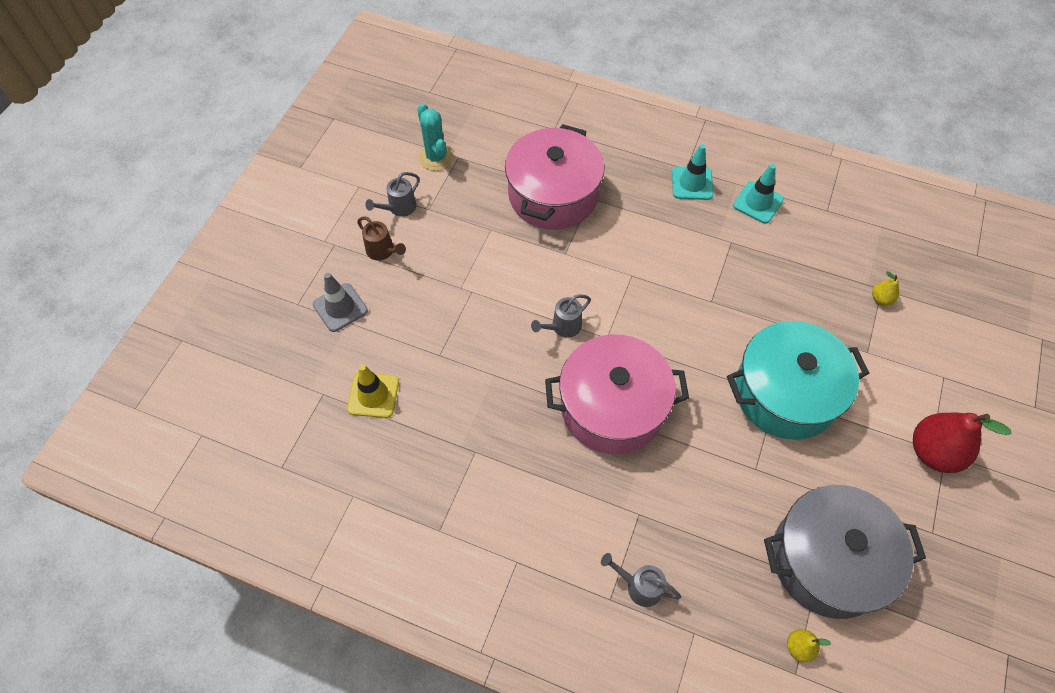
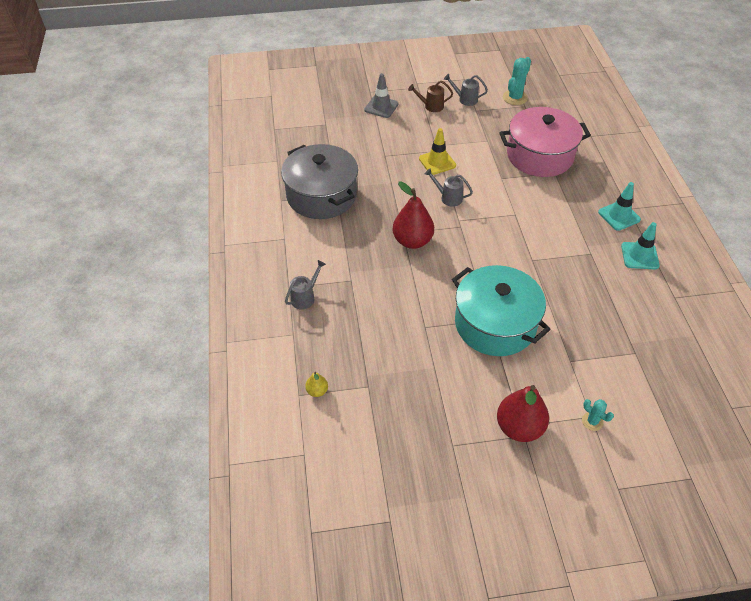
camera: 60 degrees right, 10 degrees down
(373, 395) = (339, 142): yellow traffic cone -> yellow traffic cone (437, 162)
(383, 251) = (430, 106): brown watering can -> brown watering can turned 75 degrees clockwise
(612, 407) = (412, 241): pink pot -> red pear
(639, 586) = (305, 297): grey watering can -> grey watering can turned 45 degrees clockwise
(828, 560) = (387, 388): grey pot -> grey pot (321, 195)
(881, 299) = (625, 355): yellow pear -> none
(950, 380) = (592, 421): none -> turquoise cactus

